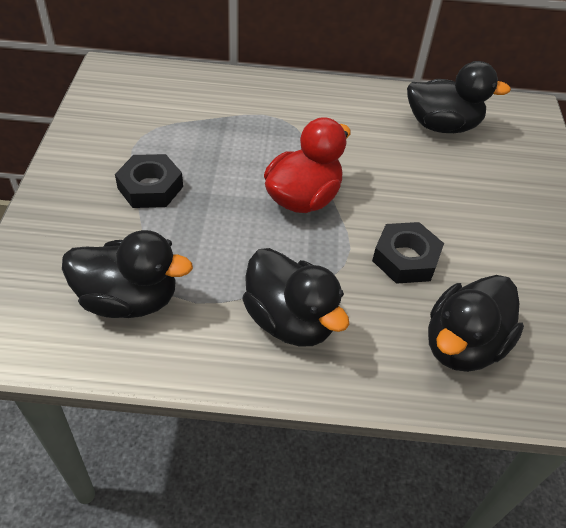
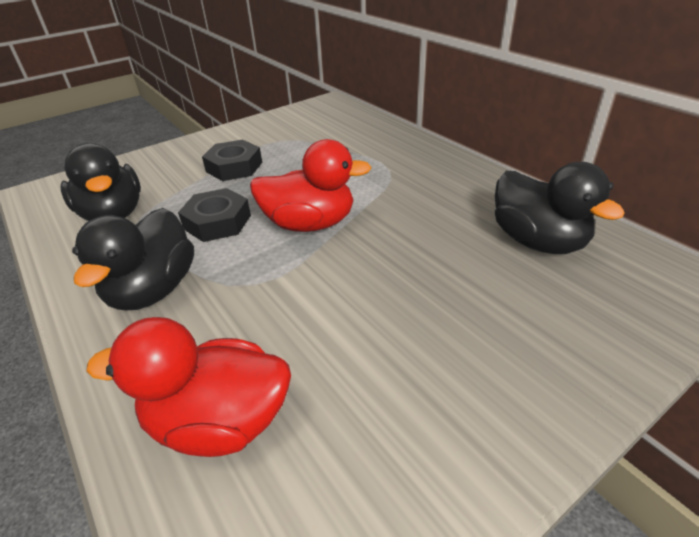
camera: 55 degrees right, 10 degrees down
(405, 258) = (306, 315): black nut -> black nut (217, 222)
(463, 345) = (219, 422): black duck -> red duck

